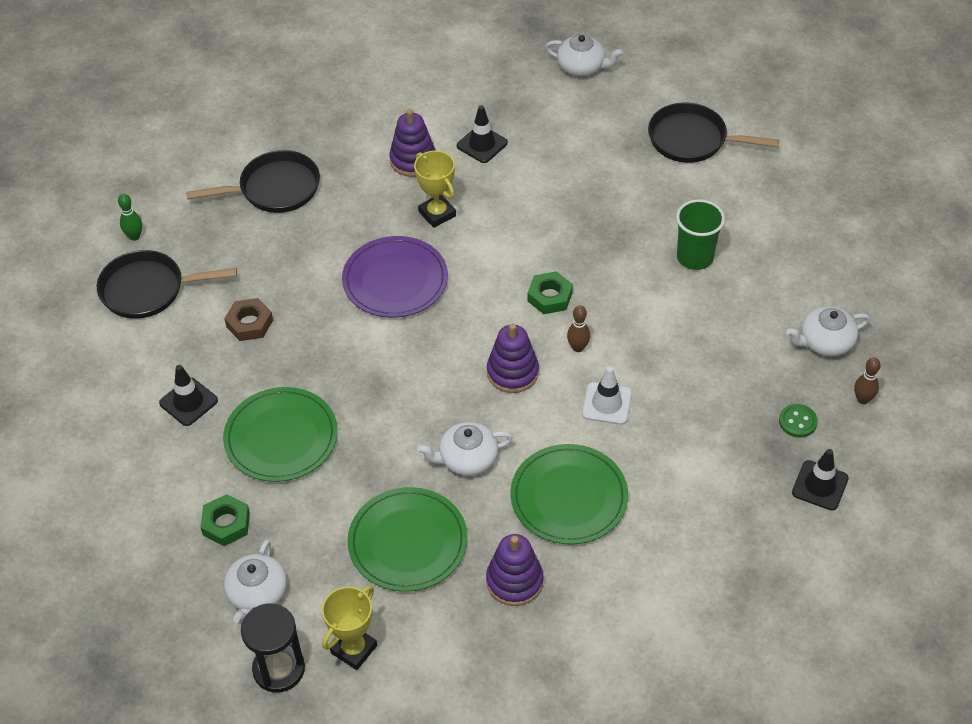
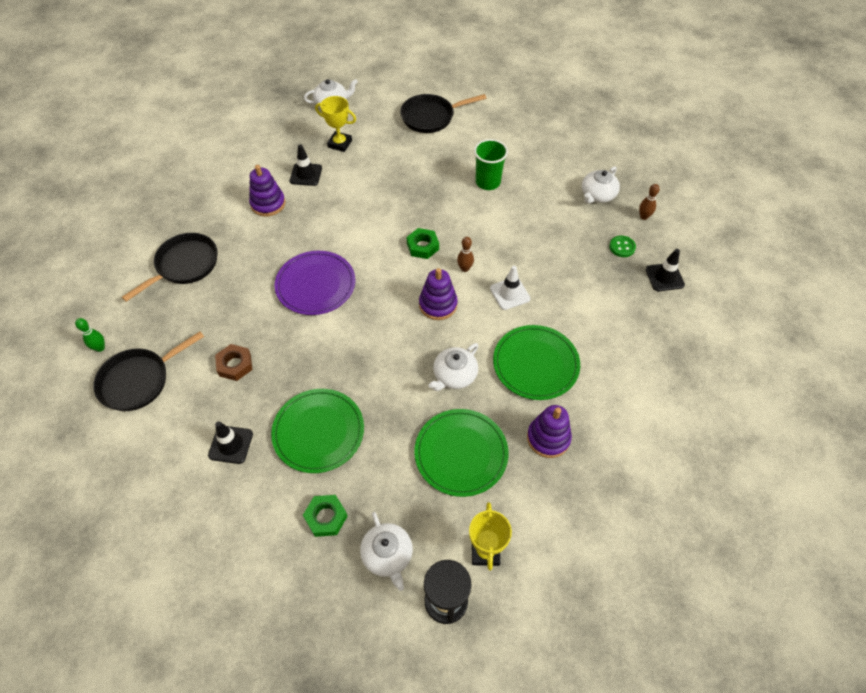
camera: 35 degrees left, 5 degrees up
(437, 214) = (310, 230): yellow trophy -> yellow trophy (340, 144)

